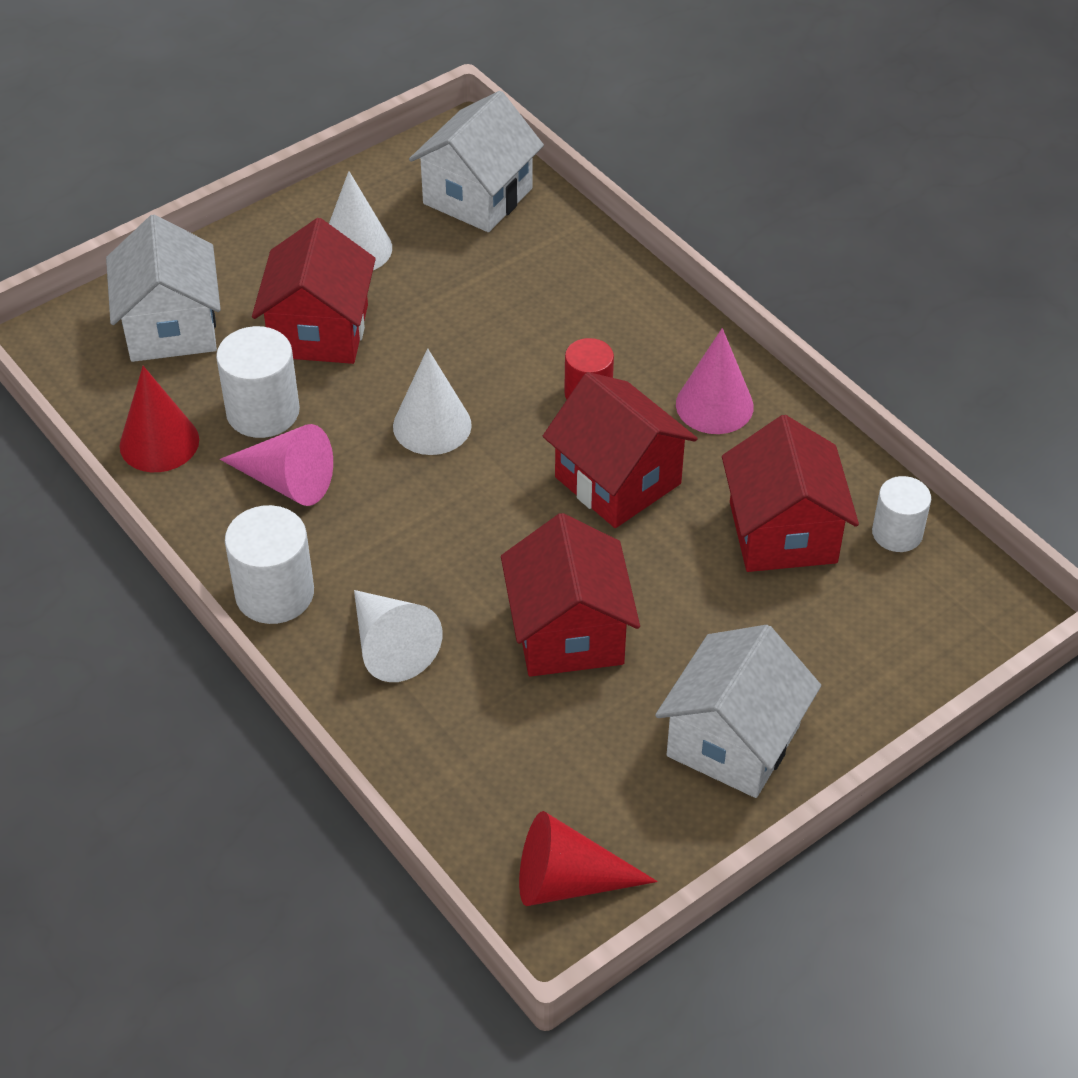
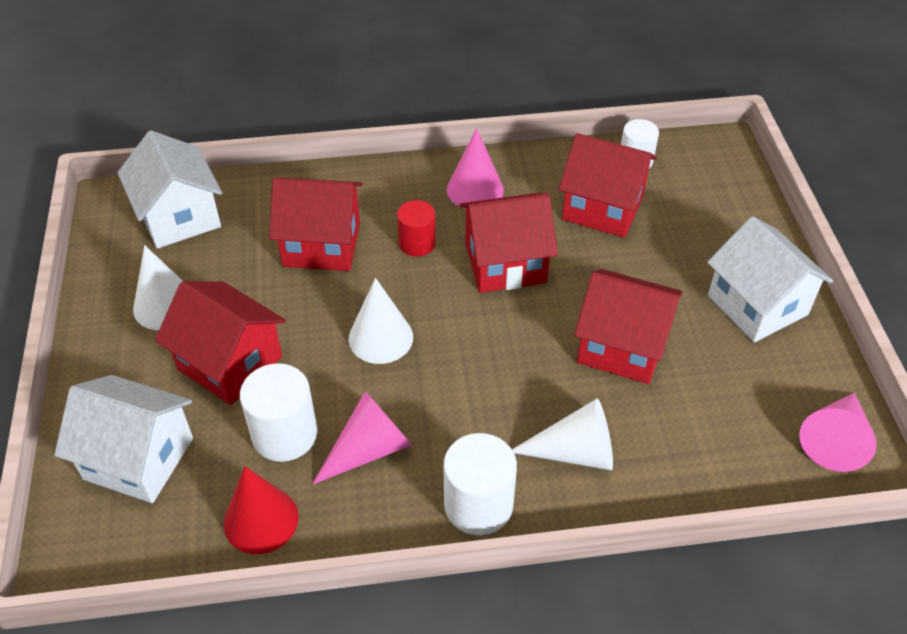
camera: 60 degrees left, 0 degrees up
(525, 319) = (322, 244): none -> red house
(567, 881) = (834, 440): red cone -> pink cone

